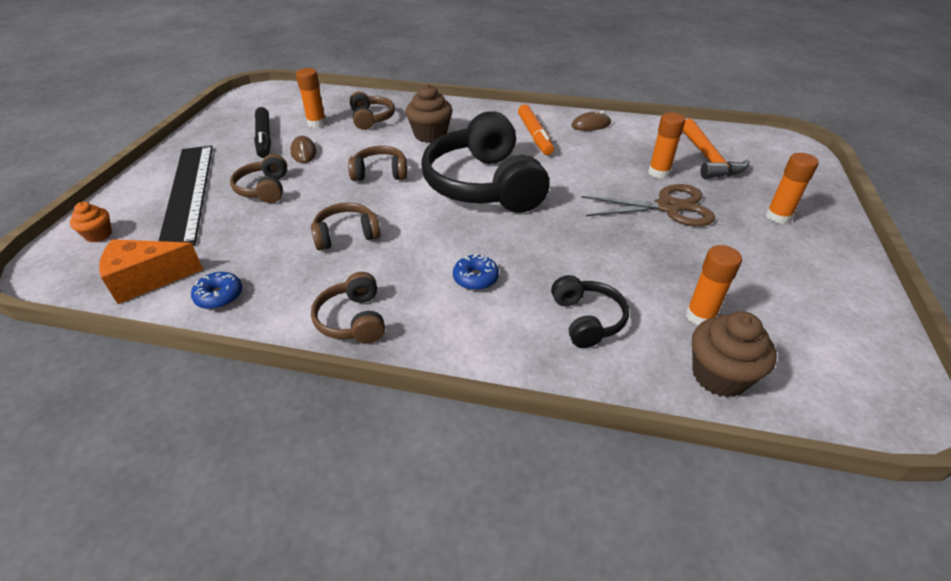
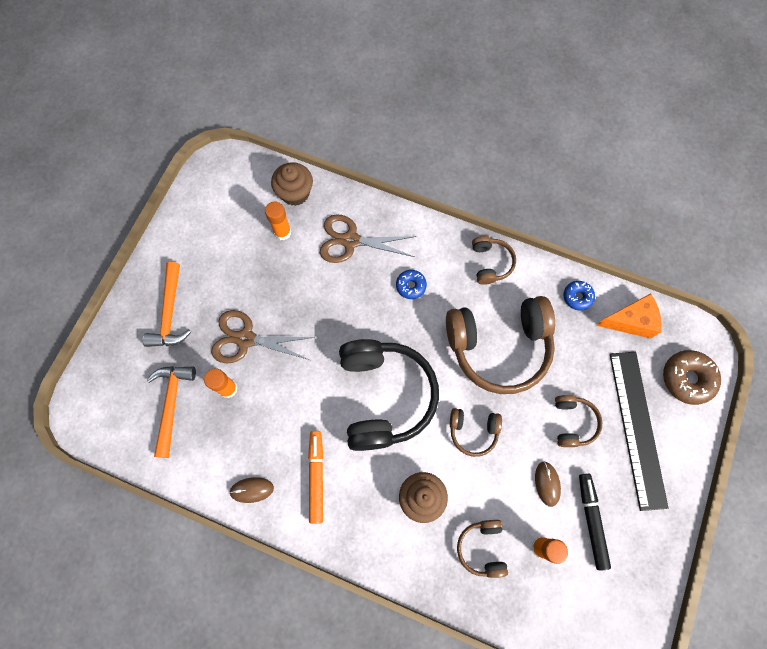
camera: 170 degrees left, 30 degrees up
(99, 235) = (687, 379): orange cupcake -> brown donut
(346, 235) = (499, 346): brown headphones -> brown headphones, size x2.11
(587, 320) = (350, 240): black headphones -> brown scissors
(778, 217) = (170, 313): orange glue stick -> orange hammer

